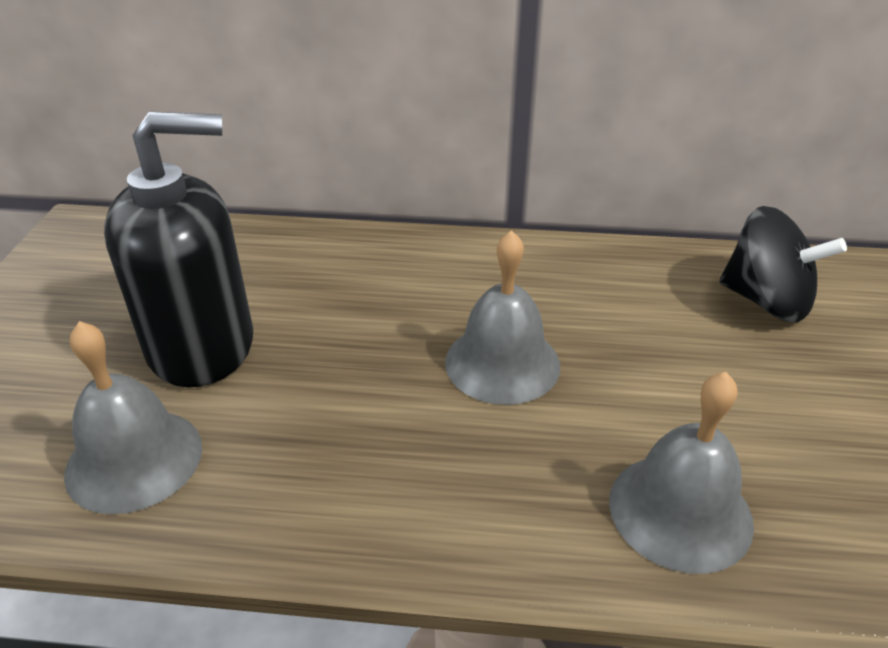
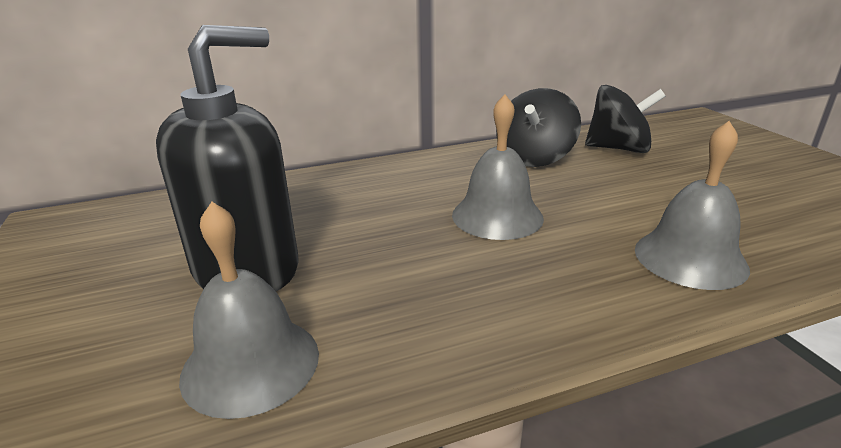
camera: 25 degrees left, 10 degrees down
(631, 283) = (534, 158): none -> black spinning top

